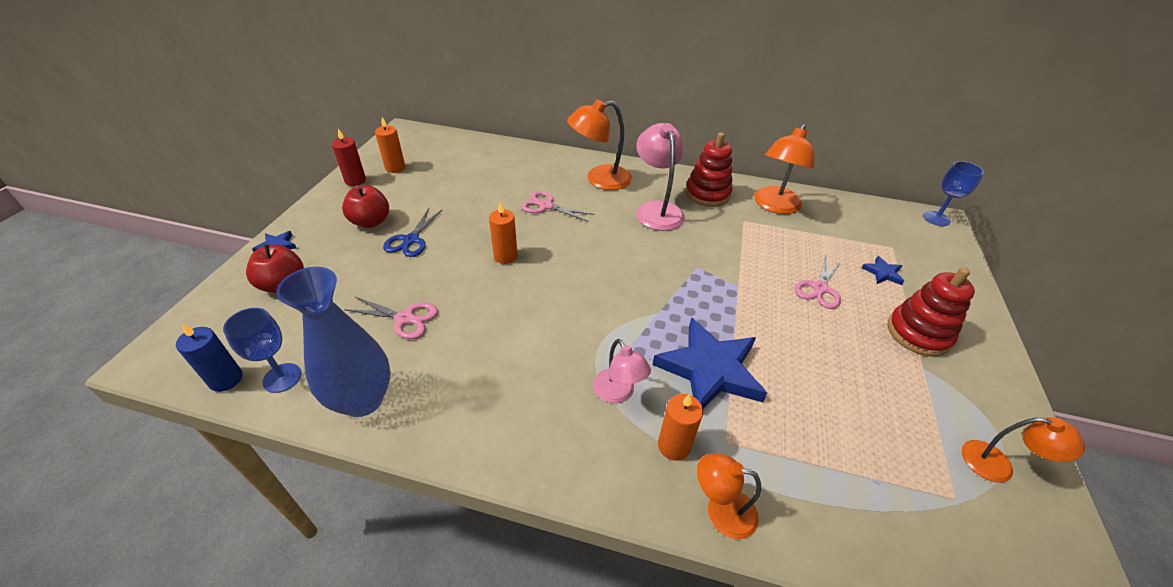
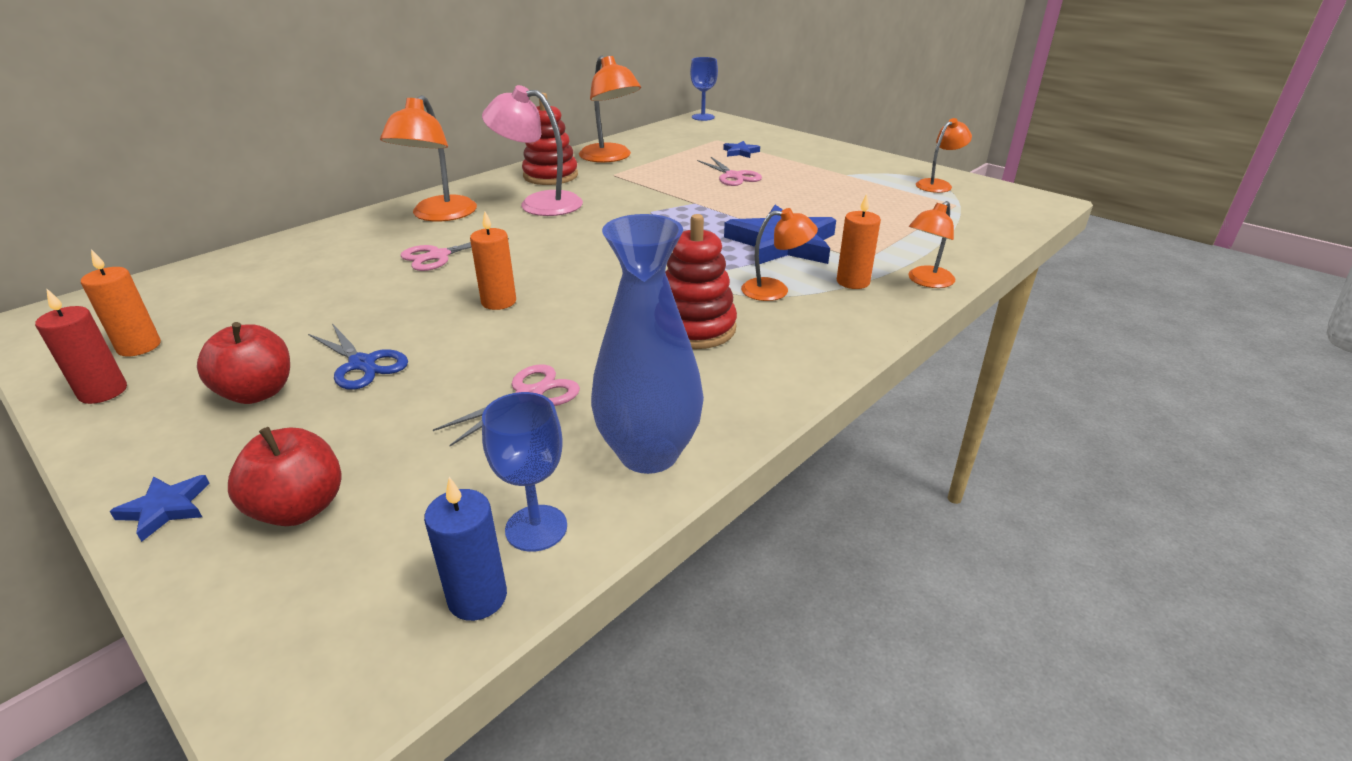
camera: 60 degrees left, 10 degrees down
(618, 393) = (775, 290): pink lamp -> orange lamp
(918, 333) = (812, 164): red stacking toy -> red stacking toy (695, 328)

